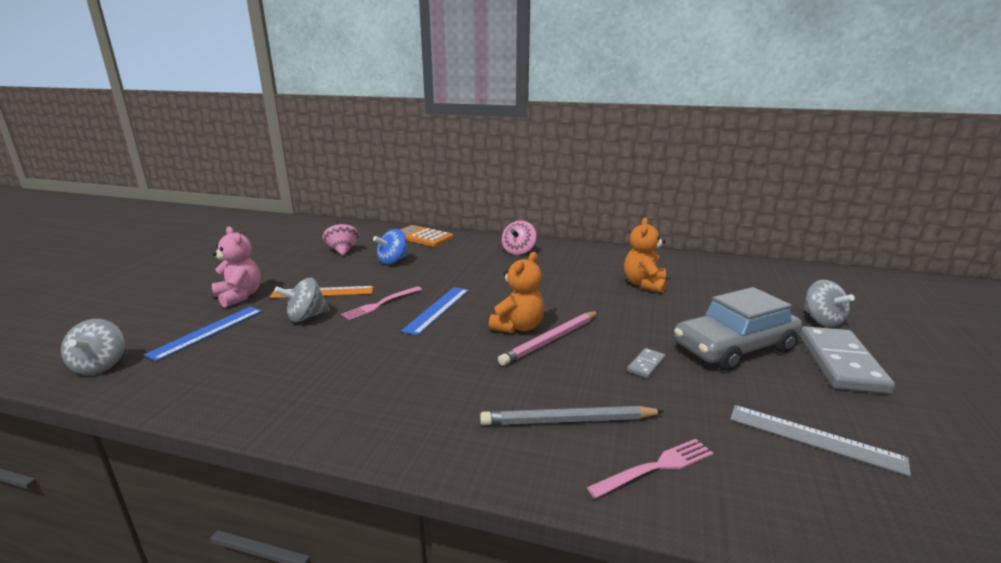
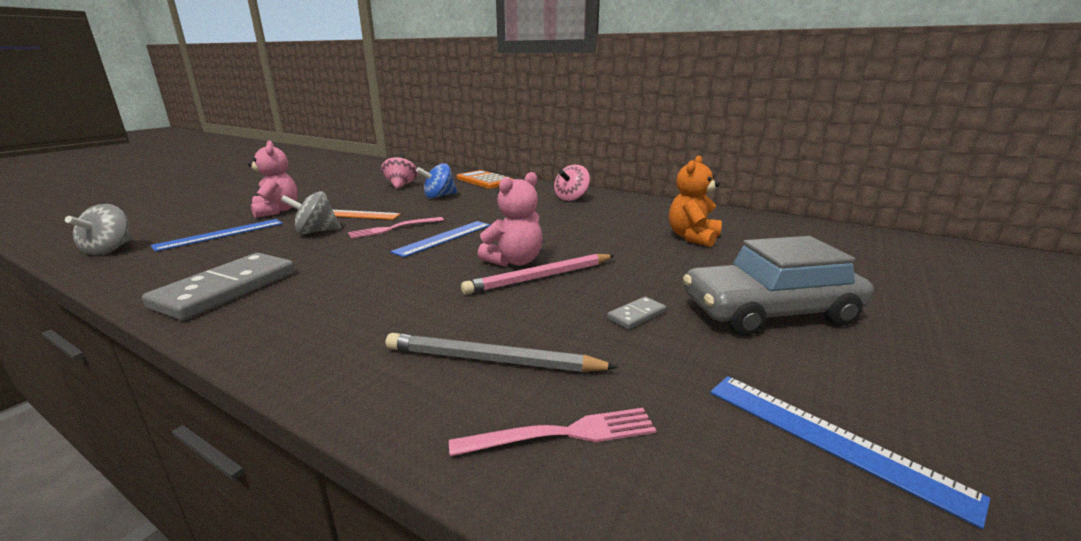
camera: 15 degrees right, 0 degrees up
(518, 327) = (514, 261): orange teddy bear -> pink teddy bear
(814, 438) = (830, 439): grey ruler -> blue ruler
(822, 320) = (919, 297): grey spinning top -> none
(840, 363) = (925, 349): grey domino -> grey domino (226, 289)

